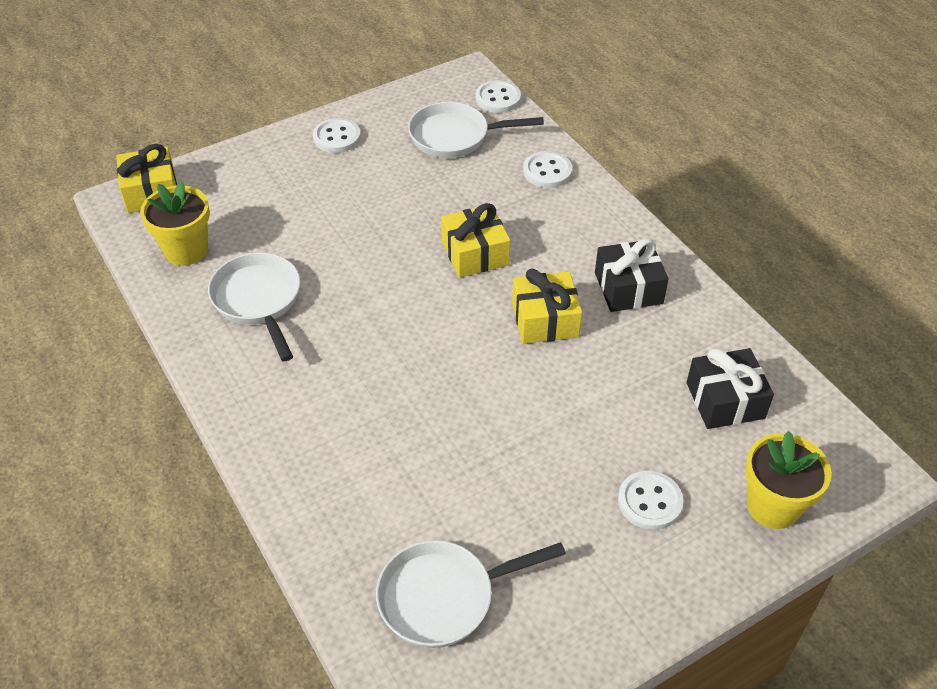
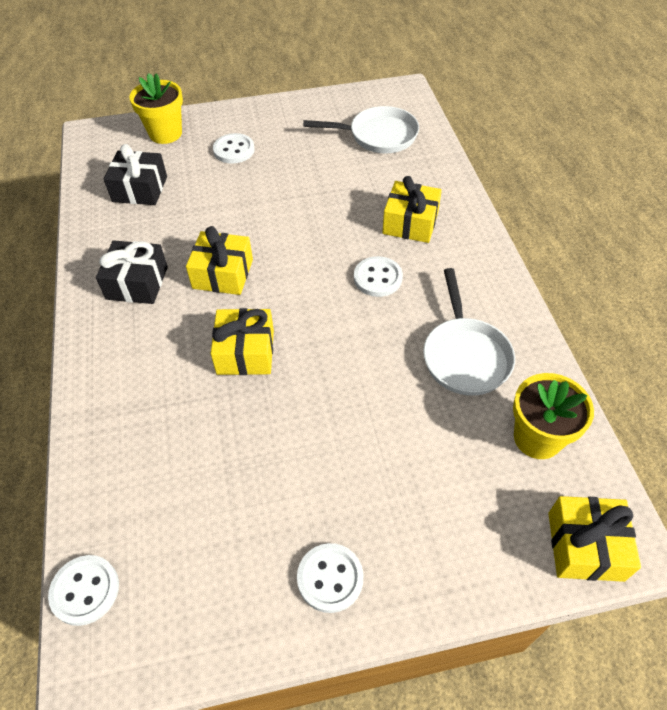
camera: 160 degrees left, 5 degrees up
(350, 442) = (410, 223): none -> yellow gift
(455, 136) = (181, 529): white pan -> none
(547, 171) = (112, 435): white button -> white button (377, 278)

